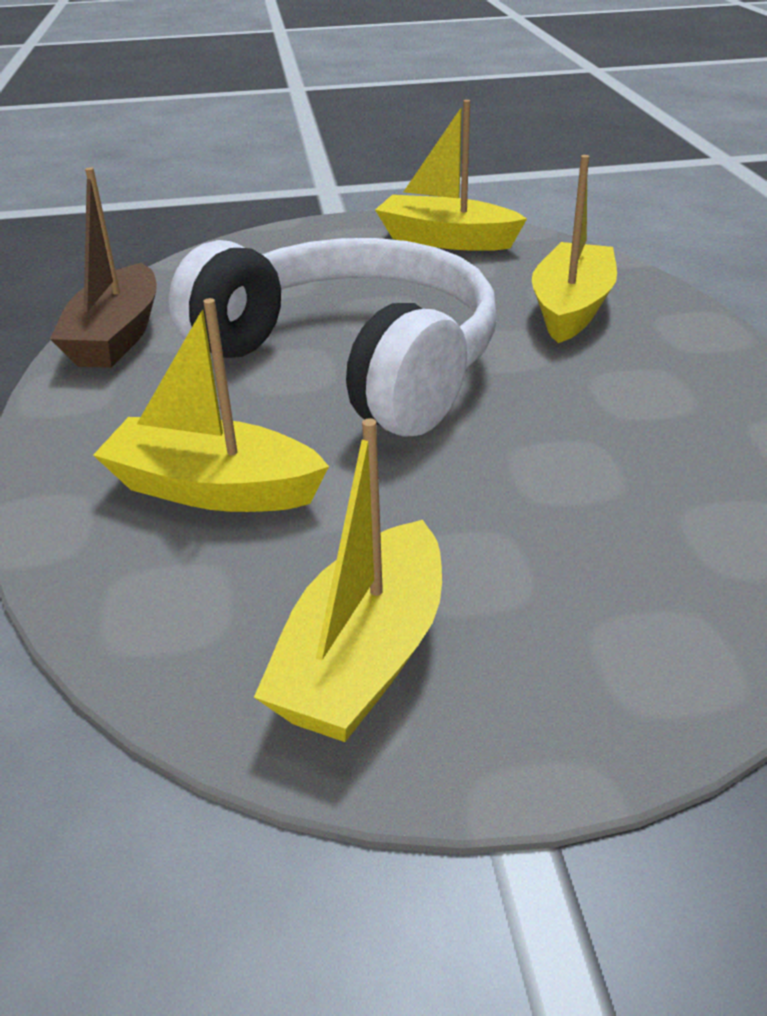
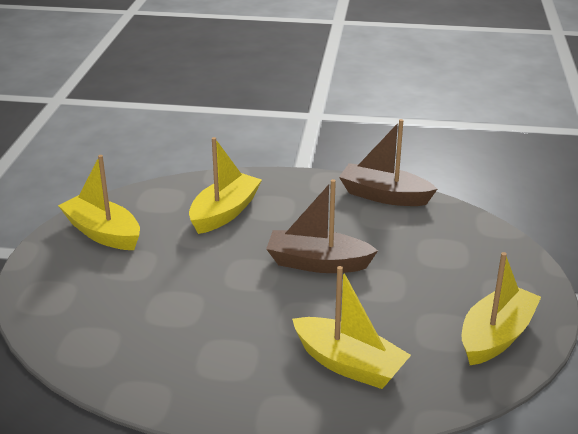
camera: 105 degrees right, 5 degrees down
(352, 362) = (317, 263): white headphones -> brown boat

